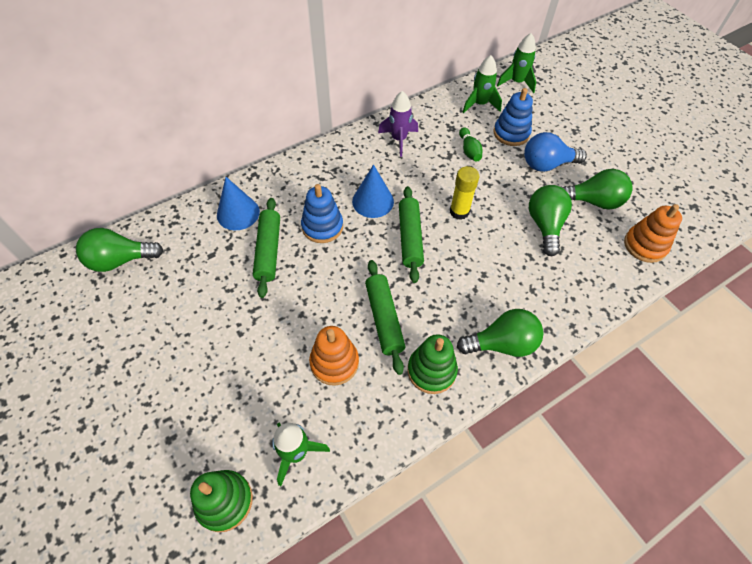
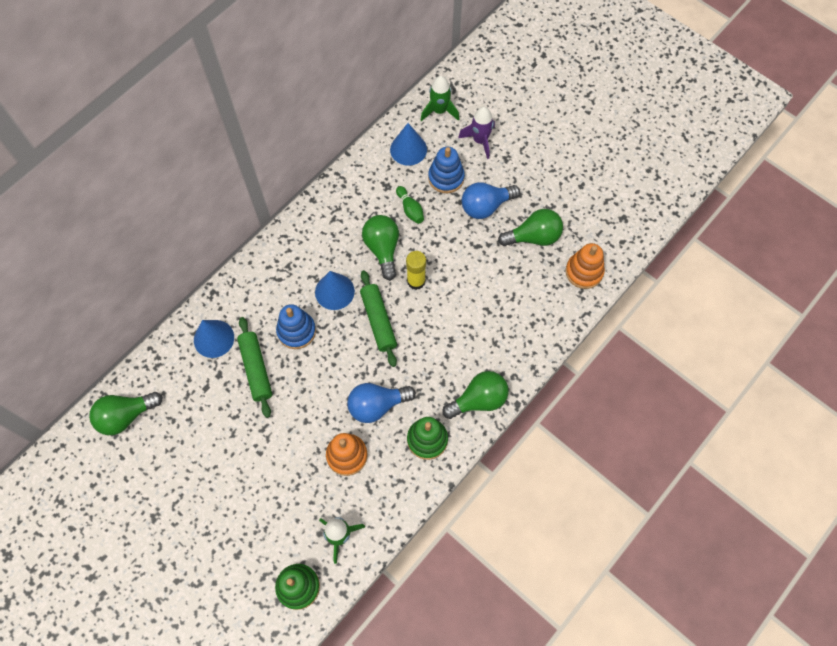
camera: 15 degrees left, 10 degrees up
(384, 319) = (377, 405): green rolling pin -> blue light bulb
(399, 140) = (340, 214): purple rocket -> purple rocket (480, 140)
(479, 104) = (408, 149): green rocket -> blue cone
(545, 225) = (495, 275): green light bulb -> green light bulb (382, 249)

